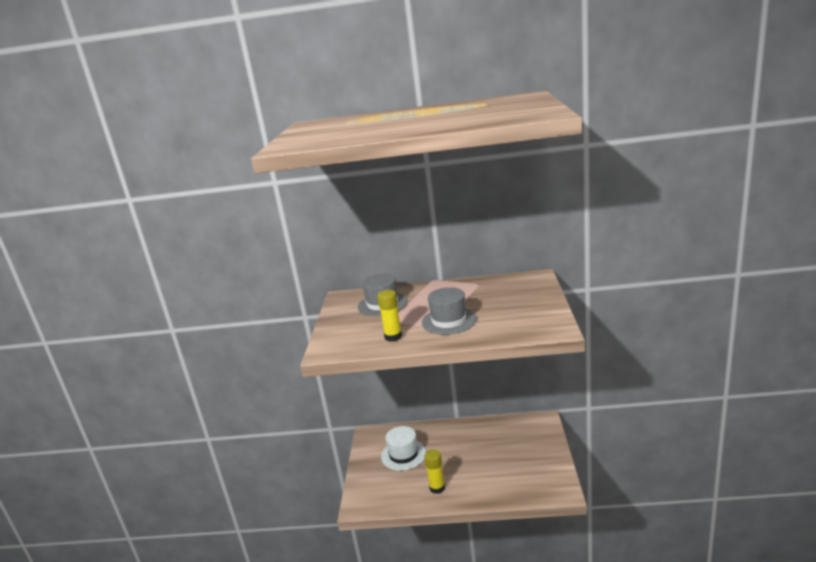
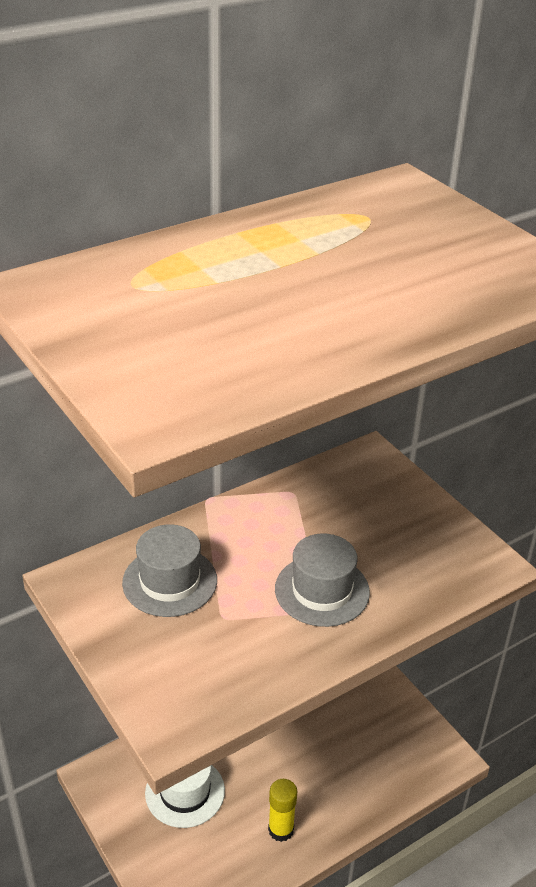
camera: 40 degrees left, 15 degrees up
(393, 337) = (263, 655): yellow glue stick -> none

